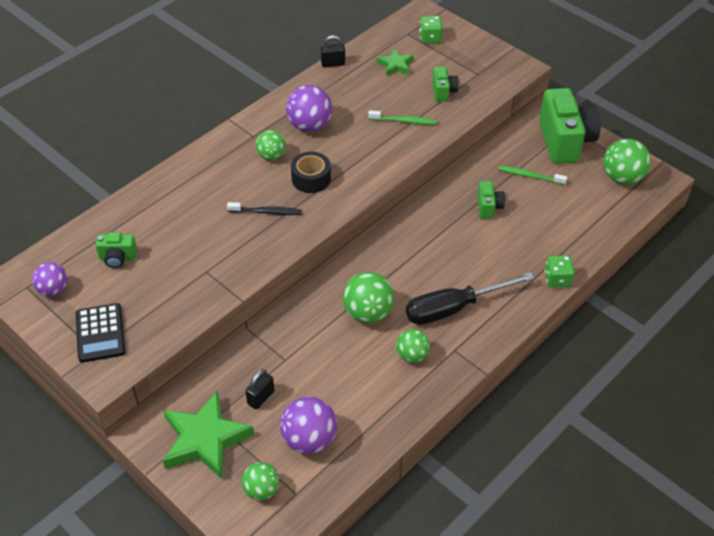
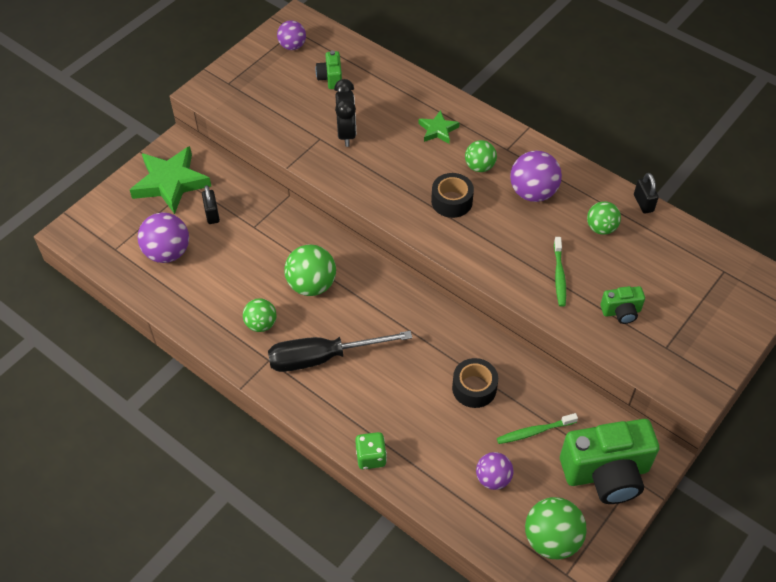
camera: 85 degrees right, 5 degrees up
(100, 333) = (247, 82): black calculator -> none
(205, 249) = (346, 134): none -> black clock
(261, 397) = (212, 214): black padlock -> black padlock turned 45 degrees clockwise
(261, 490) = (120, 225): green ball -> green ball (601, 228)
(267, 212) = (399, 172): black toothbrush -> none
(395, 65) = (658, 262): green star -> green star (438, 130)
(430, 38) = (722, 294): green dice -> none
(454, 308) = (322, 357): black screwdriver -> black screwdriver turned 75 degrees counterclockwise
(488, 207) = (474, 388): green camera -> black tape
(530, 176) = (534, 431): green toothbrush -> green toothbrush turned 120 degrees counterclockwise
(573, 204) = (493, 478): none -> purple ball

